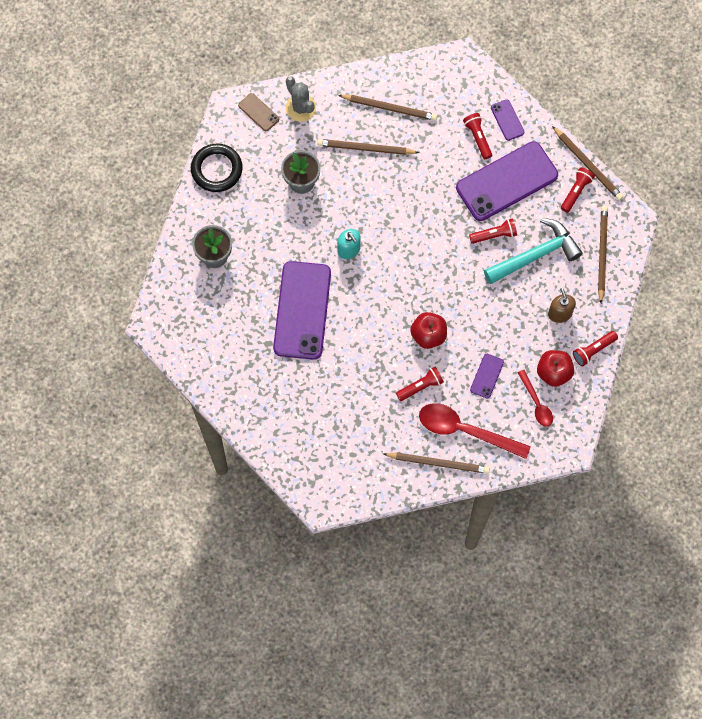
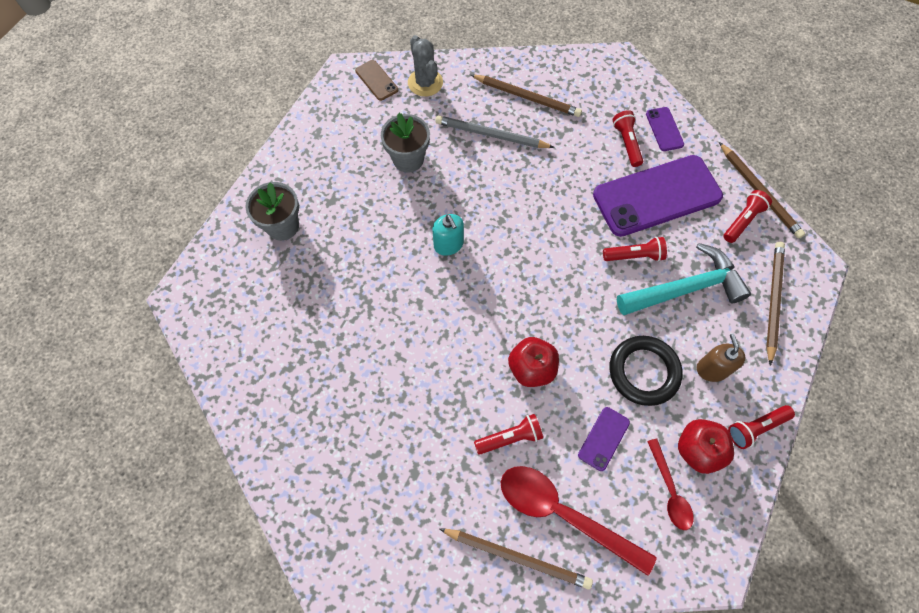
camera: 10 degrees right, 5 degrees down
(217, 169) = (313, 132): black ring -> black ring (643, 372)
(302, 310) = (374, 309): purple phone -> none
(365, 148) = (491, 135): brown pencil -> grey pencil

